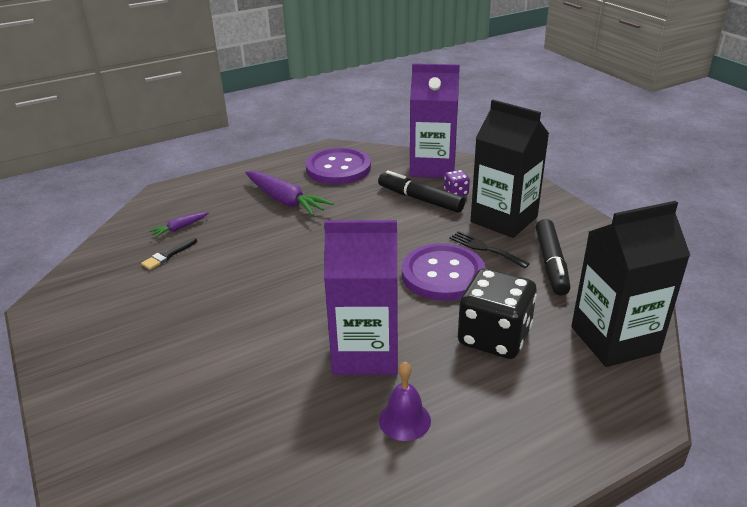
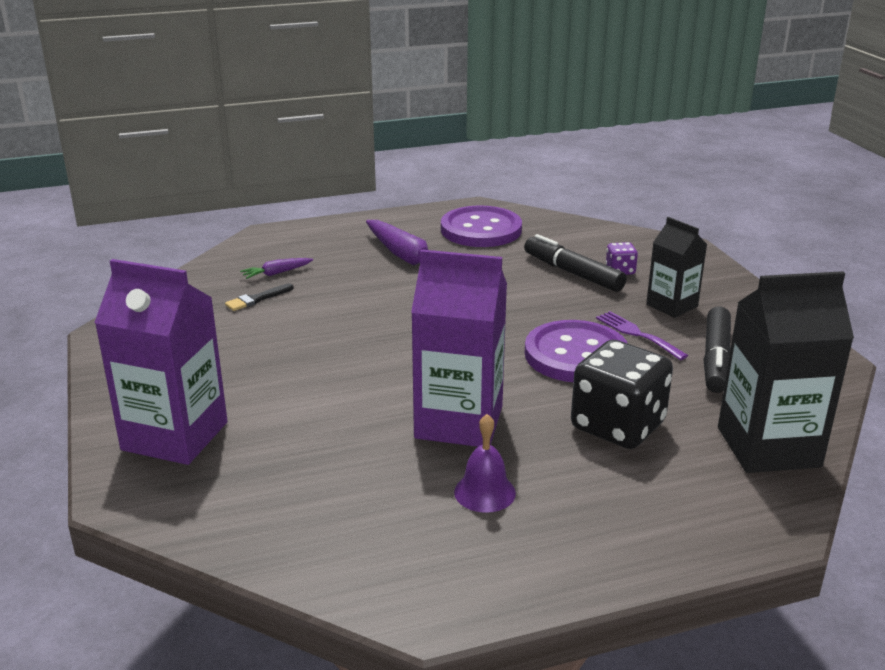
camera: 10 degrees right, 5 degrees down
(432, 167) = (599, 240): purple carton -> purple carton (175, 436)
(485, 249) = (637, 334): black fork -> purple fork
(504, 219) = (672, 305): black carton -> black carton, size x0.59

